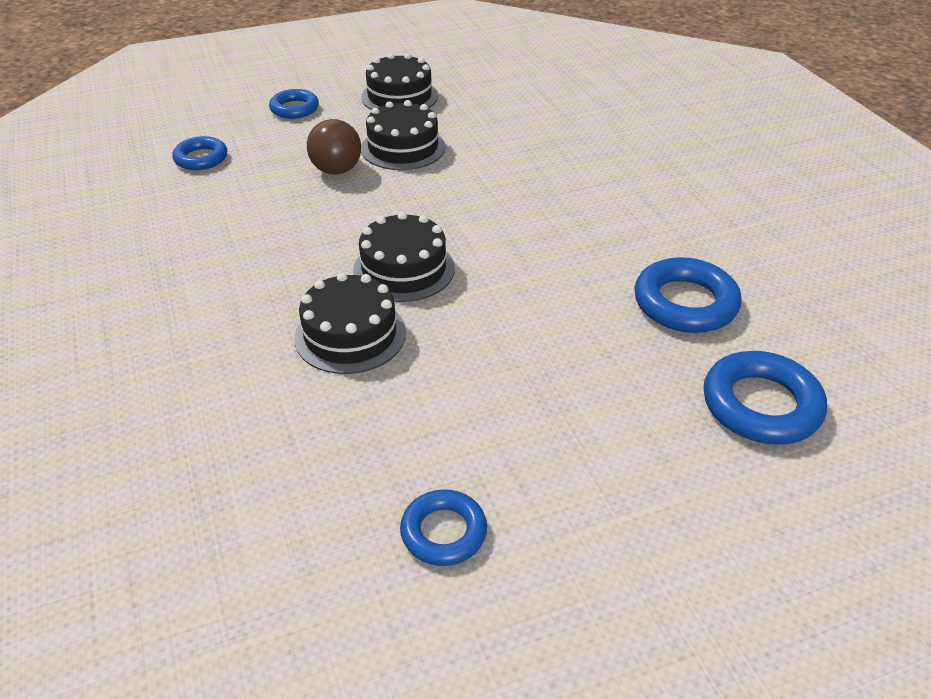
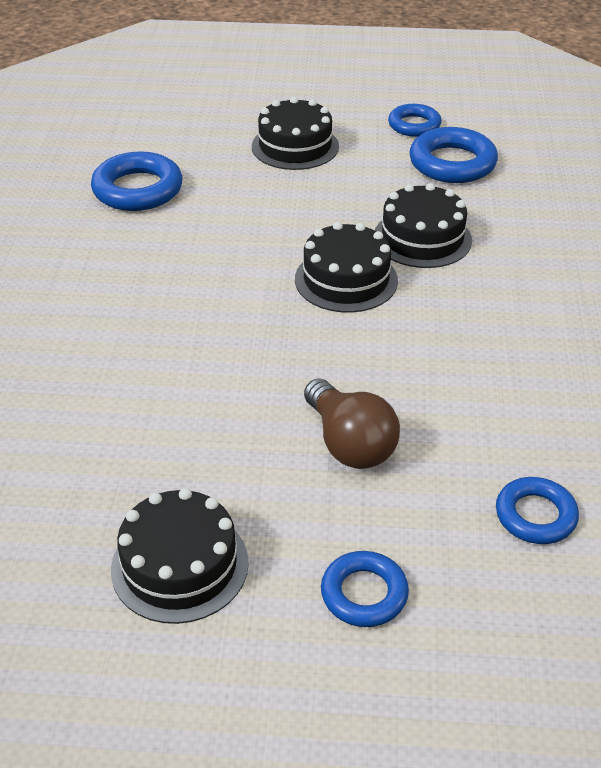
camera: 155 degrees left, 0 degrees up
(336, 163) = (349, 443): brown light bulb -> brown light bulb turned 135 degrees clockwise
(403, 148) = (247, 443): black cake -> black cake (295, 146)
(761, 405) = (169, 127): blue ring -> blue ring (452, 163)

